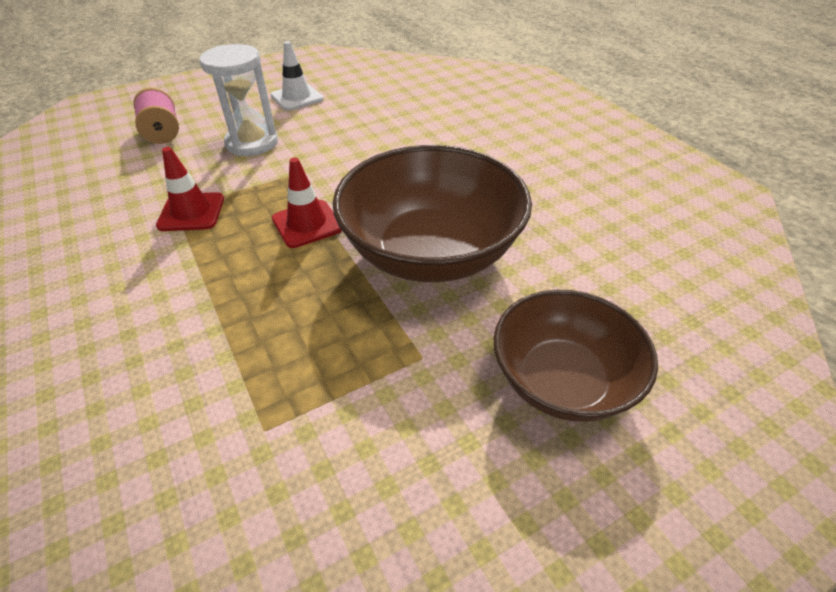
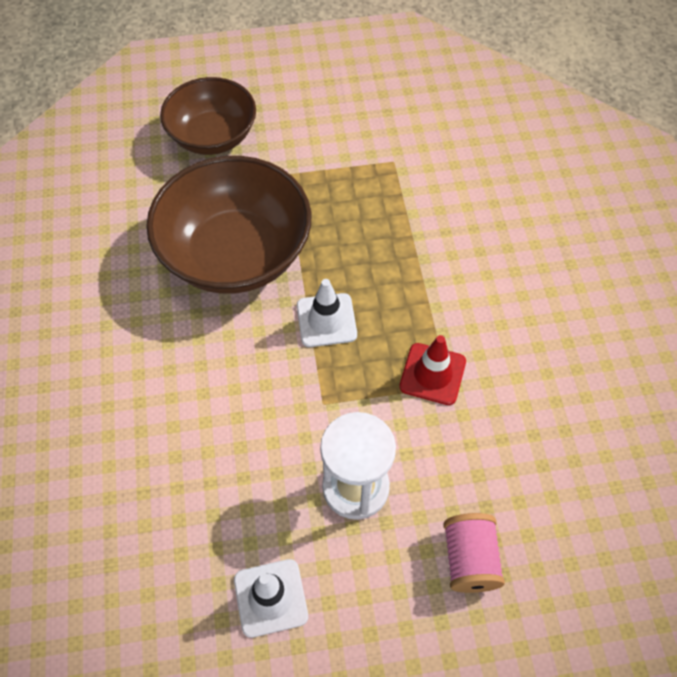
camera: 160 degrees left, 15 degrees up
(307, 224) = (326, 320): red traffic cone -> white traffic cone

